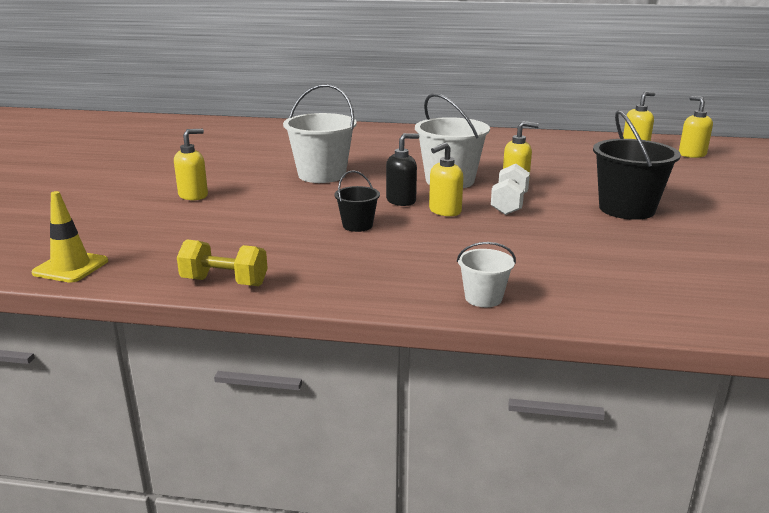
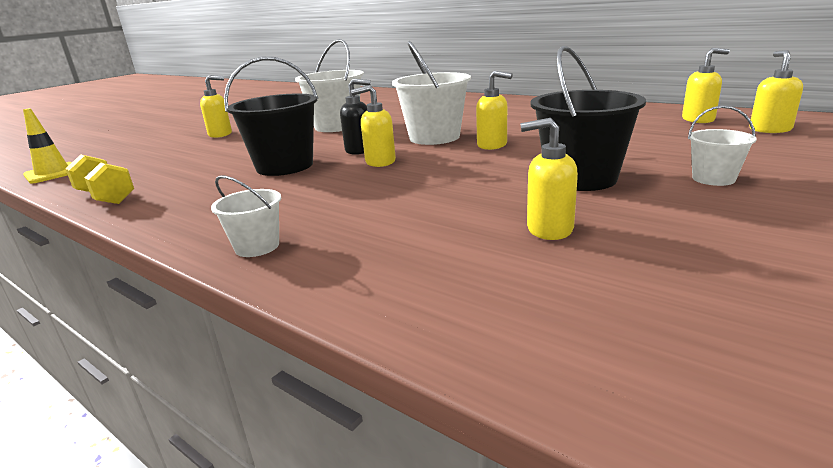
camera: 30 degrees right, 0 degrees up
(357, 225) = (284, 166): black bucket -> black bucket, size x1.90
(509, 204) = (453, 162): white dumbbell -> none
(662, 250) = (549, 229): none -> yellow soap dispenser
(707, 200) = (713, 179): none -> white bucket

